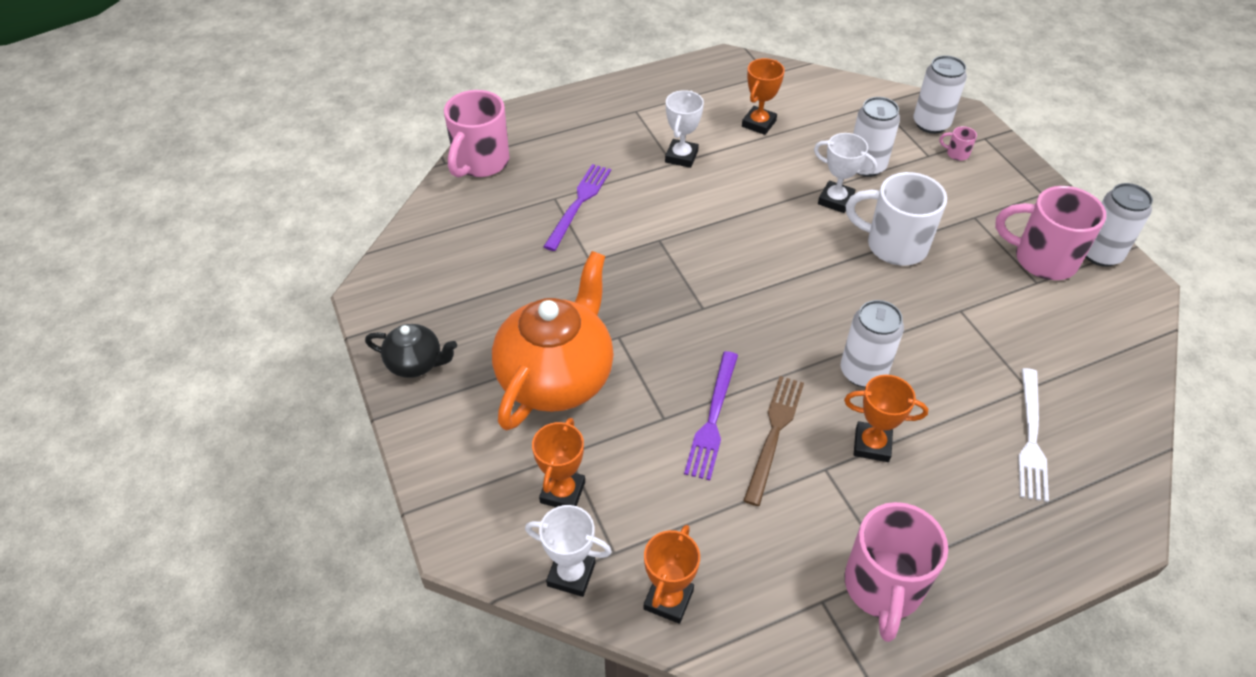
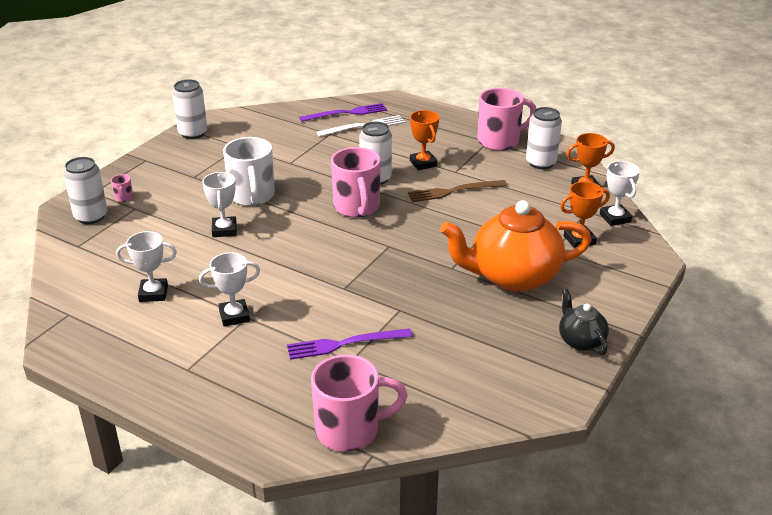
camera: 125 degrees left, 15 degrees down
(713, 418) = (468, 212): purple fork -> purple fork (346, 113)
(759, 123) = (153, 293): orange trophy -> white trophy
(866, 166) = (171, 229): white can -> white can (541, 163)
(1042, 259) = (216, 148): pink mug -> pink mug (357, 207)

